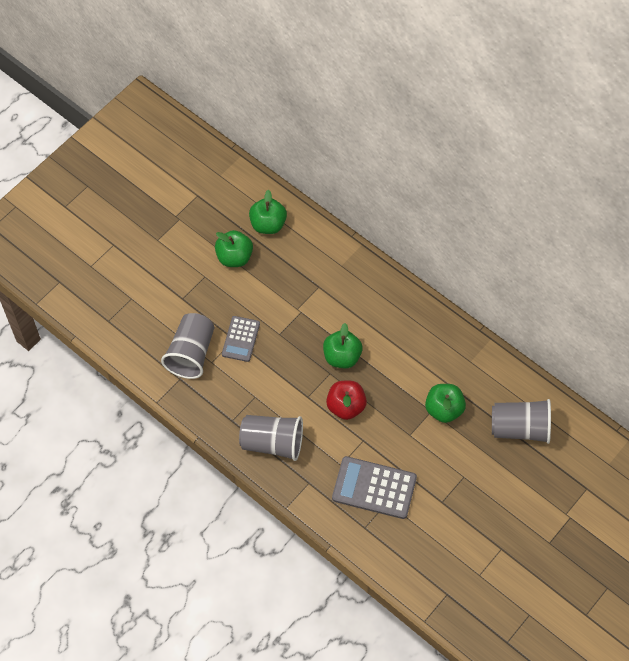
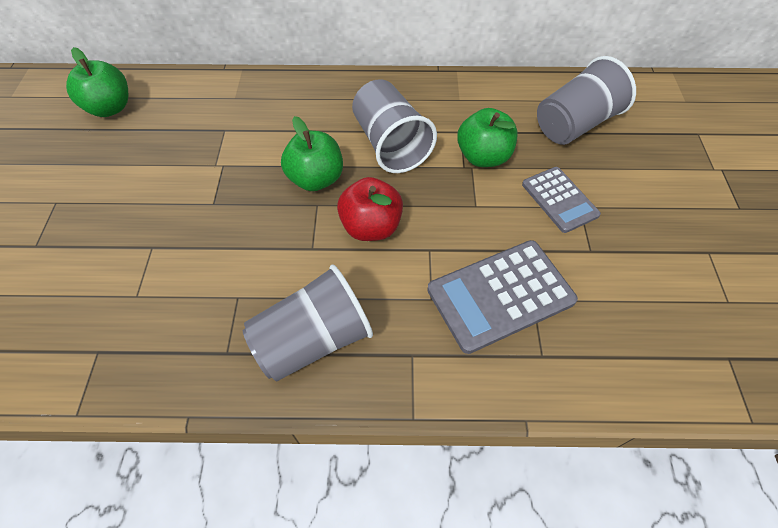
camera: 40 degrees left, 5 degrees down
(191, 353) = (94, 305): grey cup -> grey cup (390, 144)
(234, 257) = (86, 160): green apple -> none
(241, 339) = (161, 241): grey calculator -> grey calculator (559, 199)

